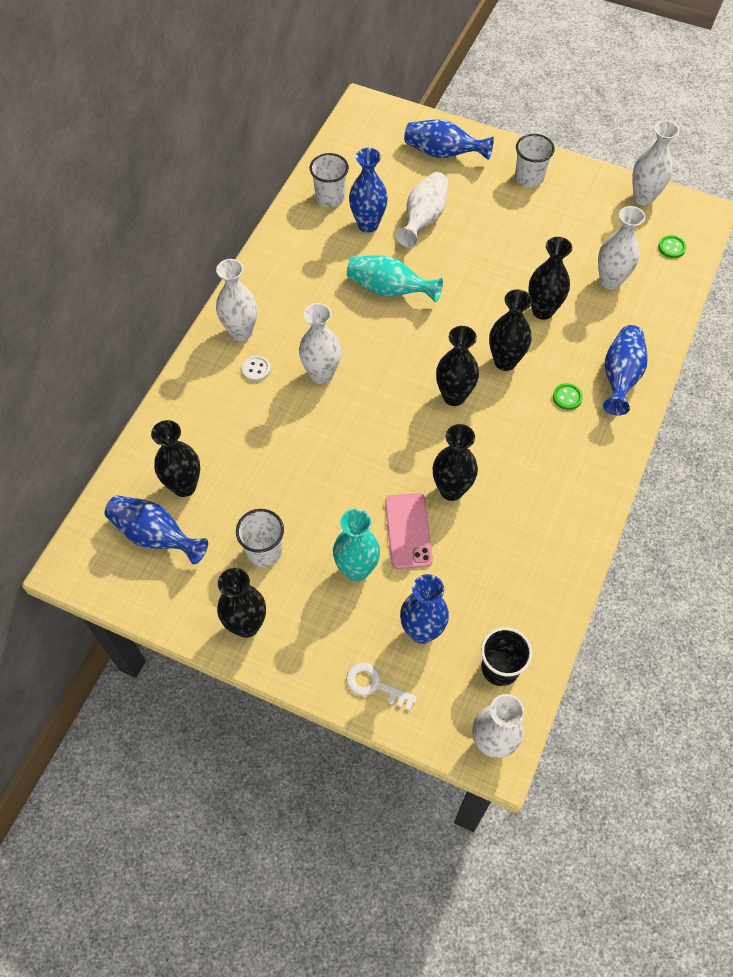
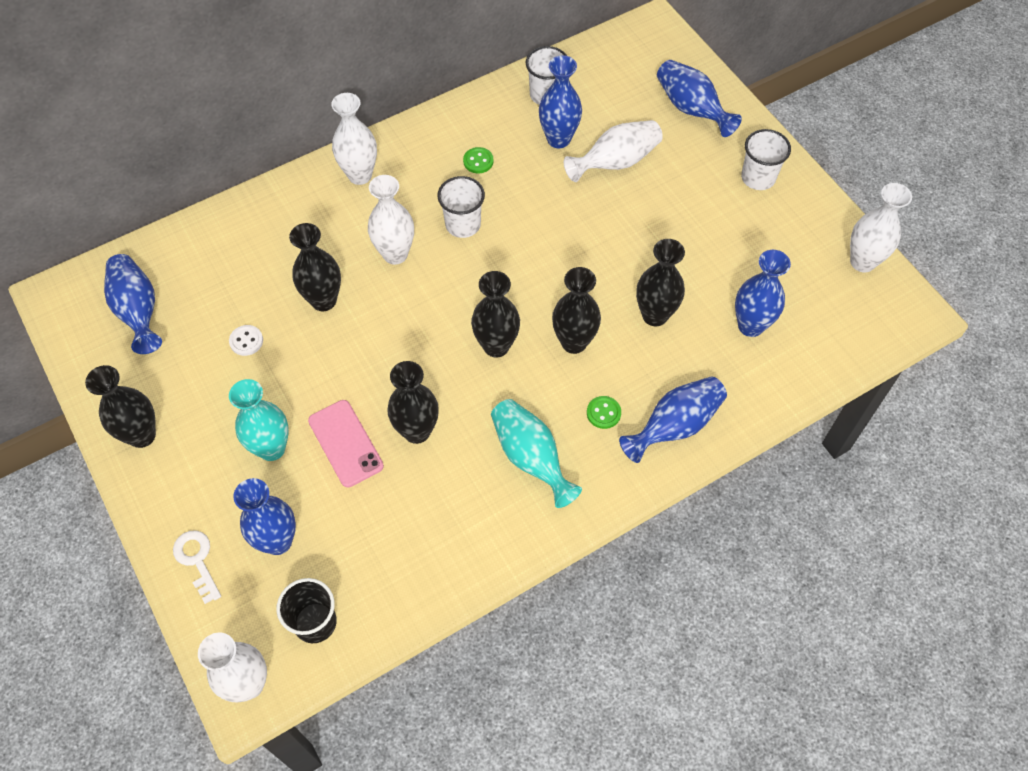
camera: 35 degrees right, 0 degrees up
(184, 486) = (197, 283): black vase -> black vase (323, 300)
(256, 369) = (343, 216): white button -> white button (246, 341)
(264, 551) = (211, 380): white cup -> white cup (463, 224)
(389, 290) = (524, 211): turquoise vase -> turquoise vase (531, 457)
(408, 531) = (345, 443): pink phone -> pink phone turned 60 degrees counterclockwise
(610, 281) = (750, 325): white vase -> blue vase
(671, 247) = (847, 329): green button -> green button (478, 161)

